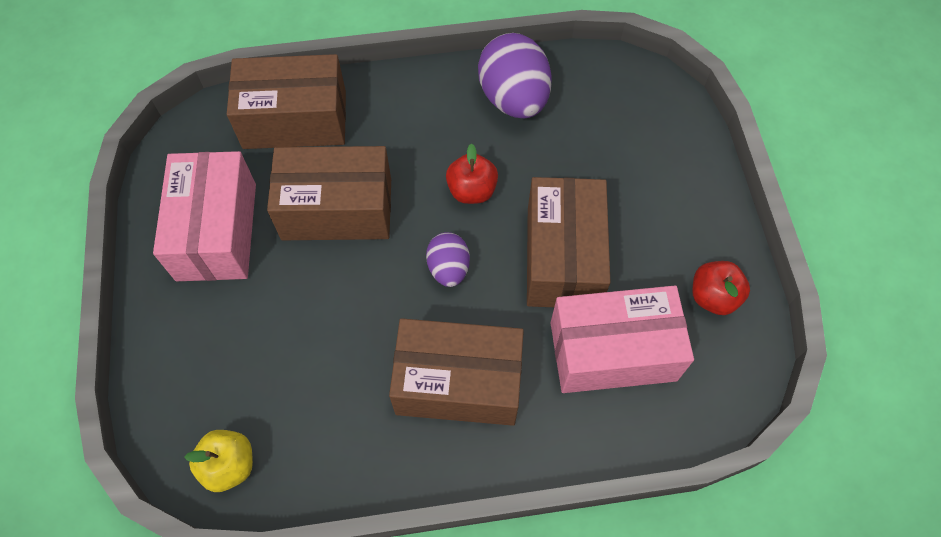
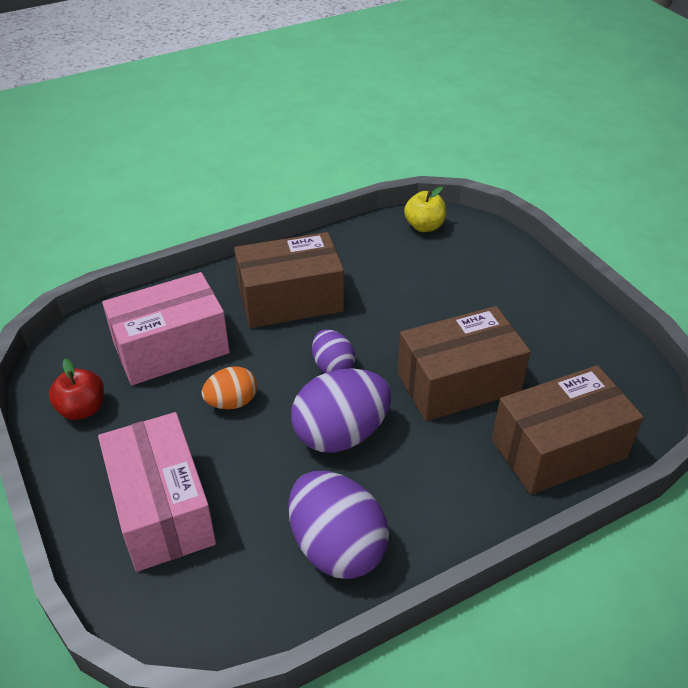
camera: 160 degrees right, 20 degrees down
(216, 231) = (547, 339): pink box -> pink box (162, 509)
(472, 190) = (341, 434): red apple -> purple egg
(562, 257) = (232, 402): brown box -> orange egg

